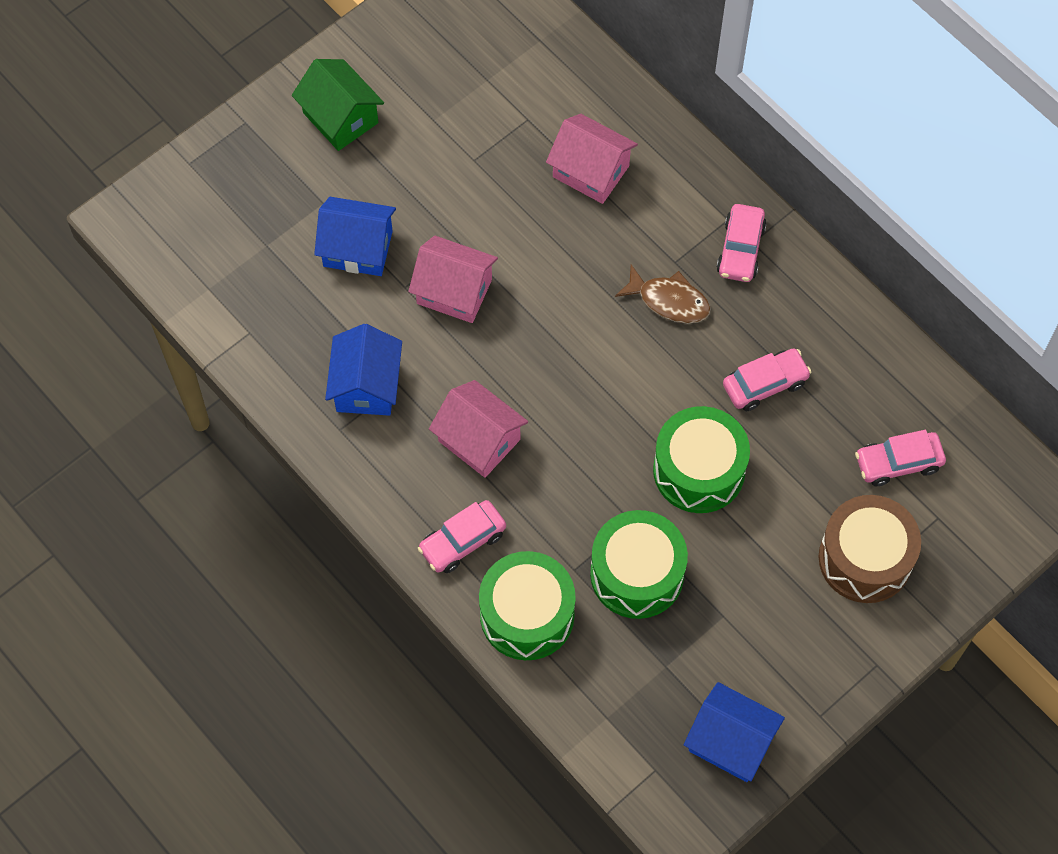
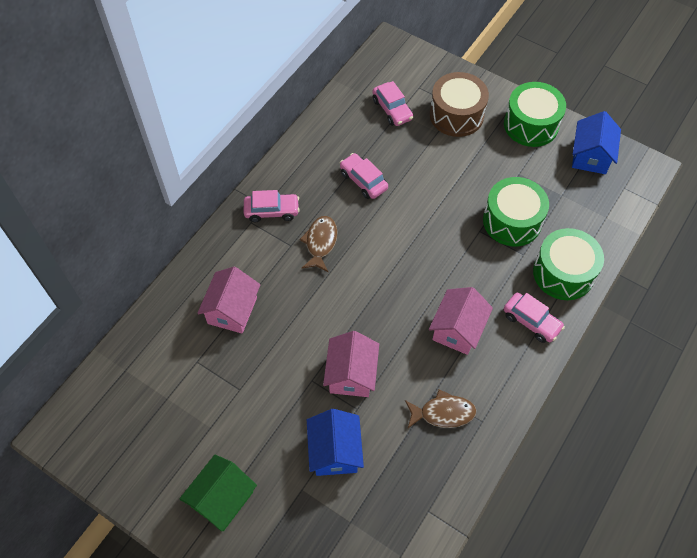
camera: 105 degrees left, 5 degrees down
(366, 386) = (443, 413): blue house -> brown fish
(699, 470) = (432, 203): green drum -> green drum (531, 125)

